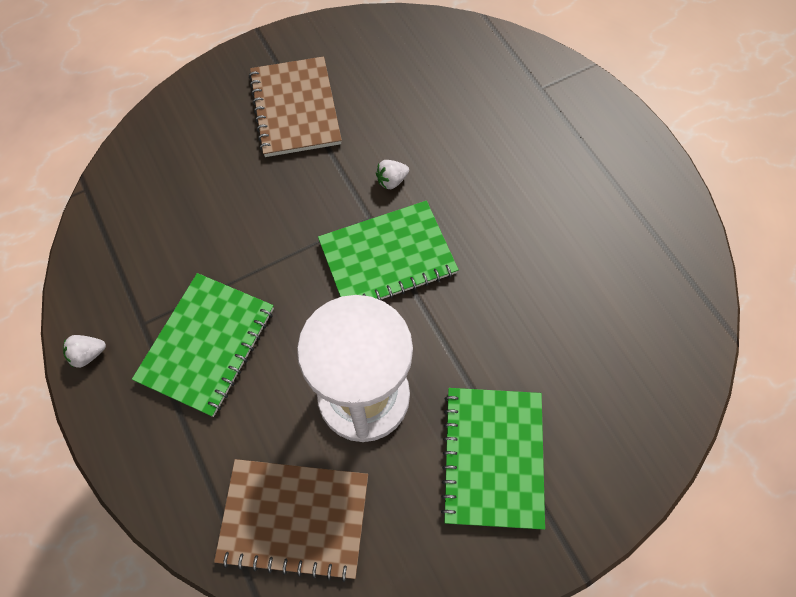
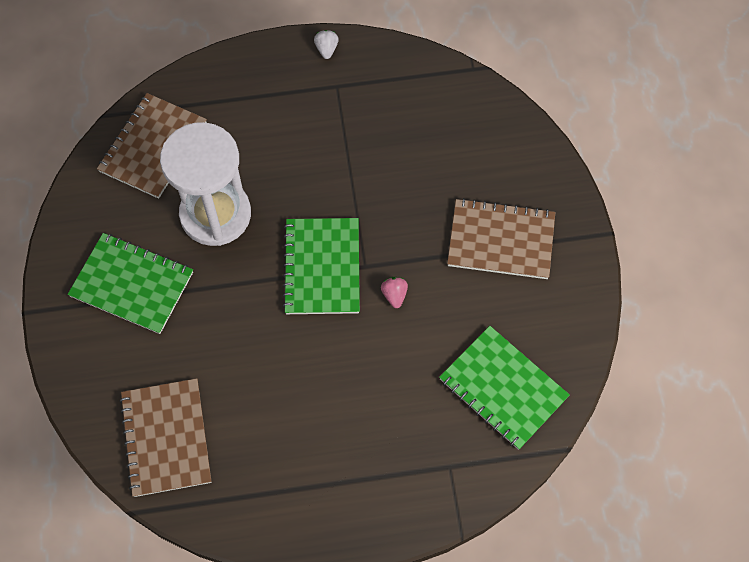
camera: 110 degrees right, 0 degrees up
(206, 344) = (302, 123): green notebook -> green notebook (503, 388)
(391, 181) = (394, 295): white strawberry -> pink strawberry
(646, 339) = (166, 438): none -> brown notebook

